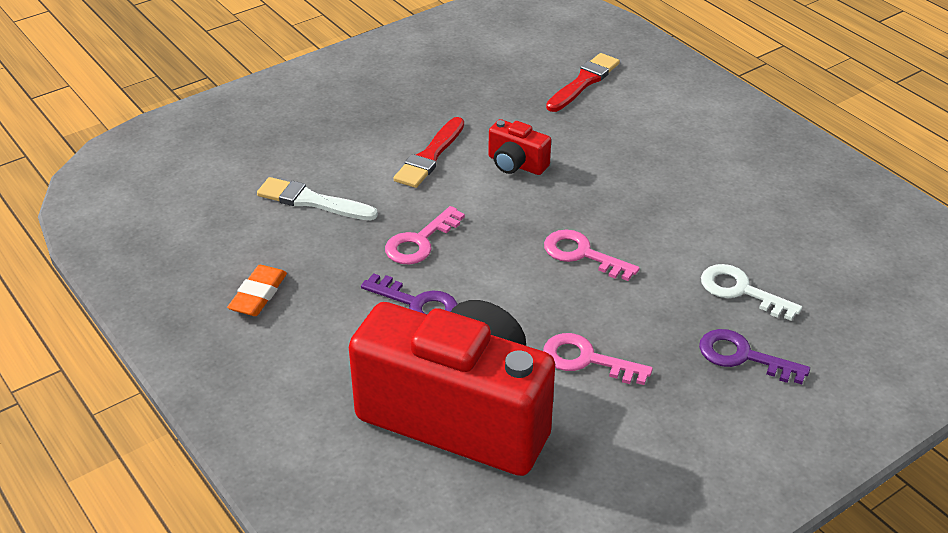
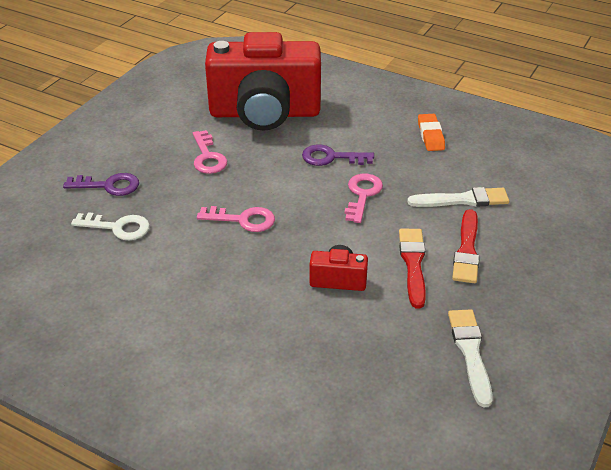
camera: 155 degrees right, 0 degrees up
(445, 81) = (470, 352): none -> white brush
(584, 82) = (335, 403): red brush -> red brush (467, 250)
(586, 360) = (208, 157): pink key -> pink key turned 75 degrees clockwise

